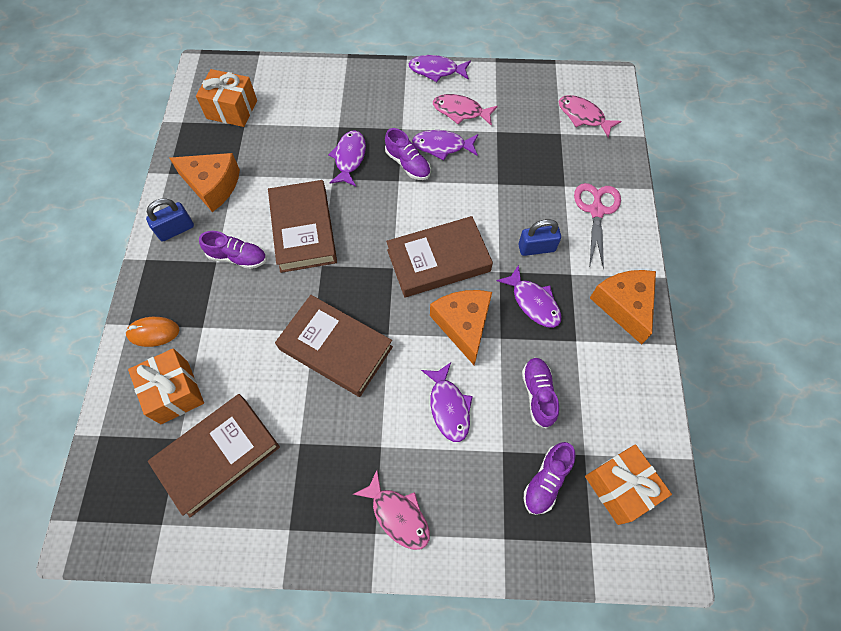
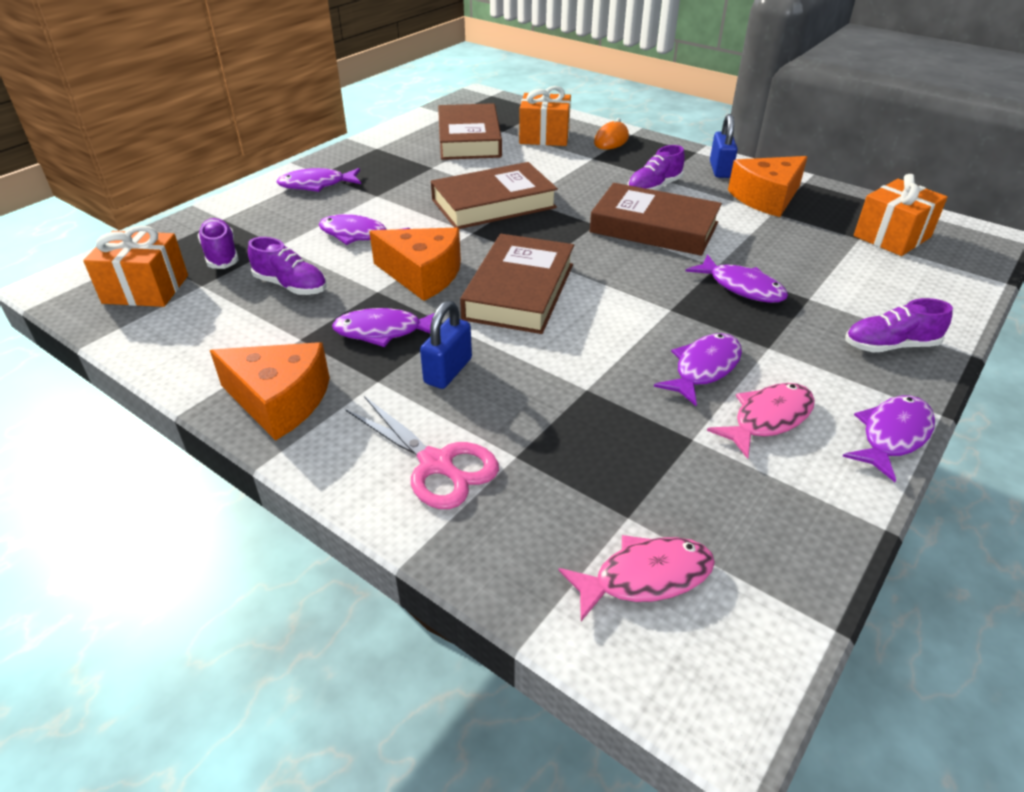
camera: 125 degrees right, 25 degrees down
(398, 515) = (316, 185): pink fish -> purple fish
(408, 164) = (693, 326): purple shoe -> purple shoe (890, 346)

